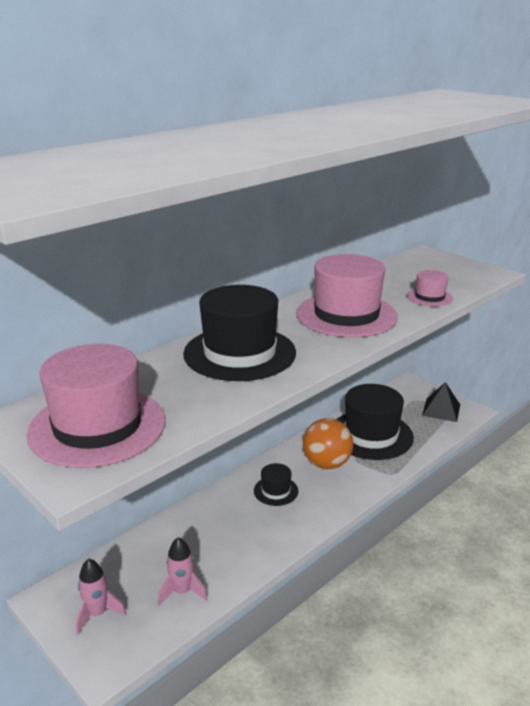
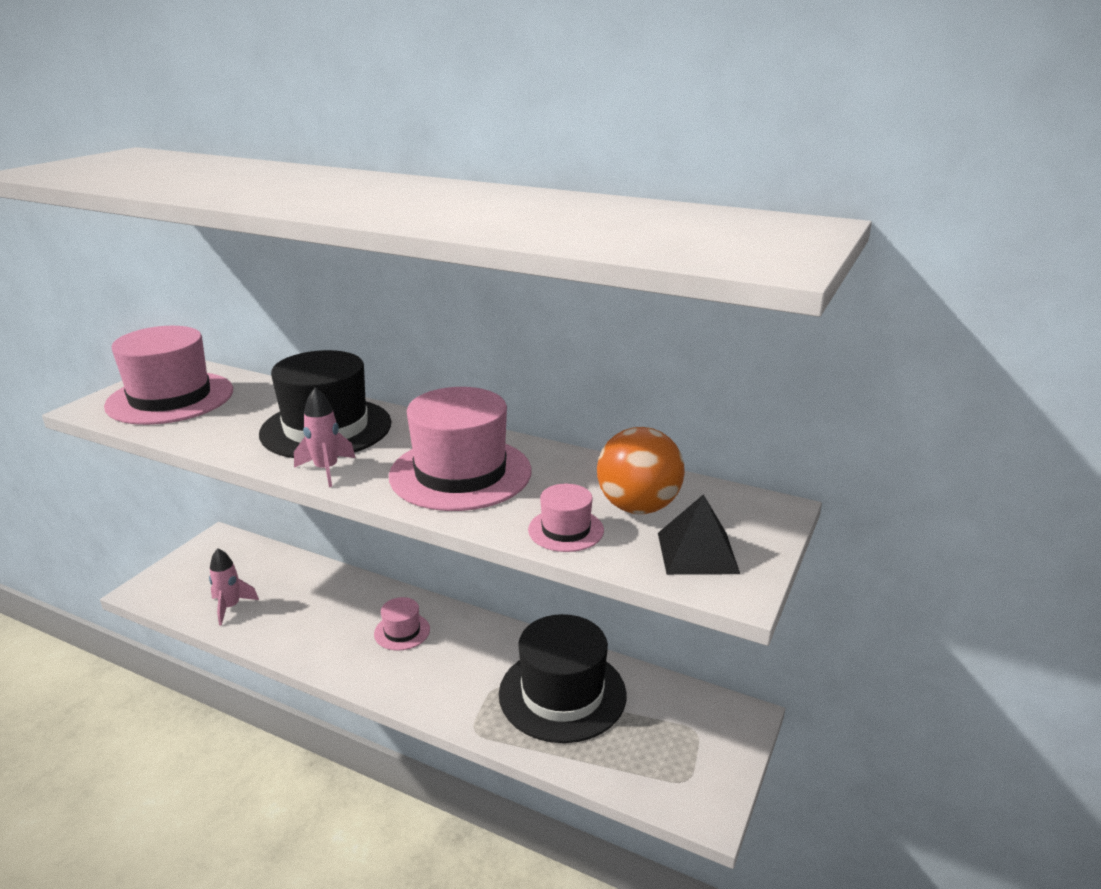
camera: 70 degrees right, 0 degrees up
(97, 614) = (201, 569): pink rocket -> pink rocket (326, 470)
(276, 491) = (402, 631): black hat -> pink hat
(326, 463) = (473, 662): orange ball -> orange ball (638, 507)
(441, 410) = (683, 768): black pyramid -> black pyramid (697, 552)

